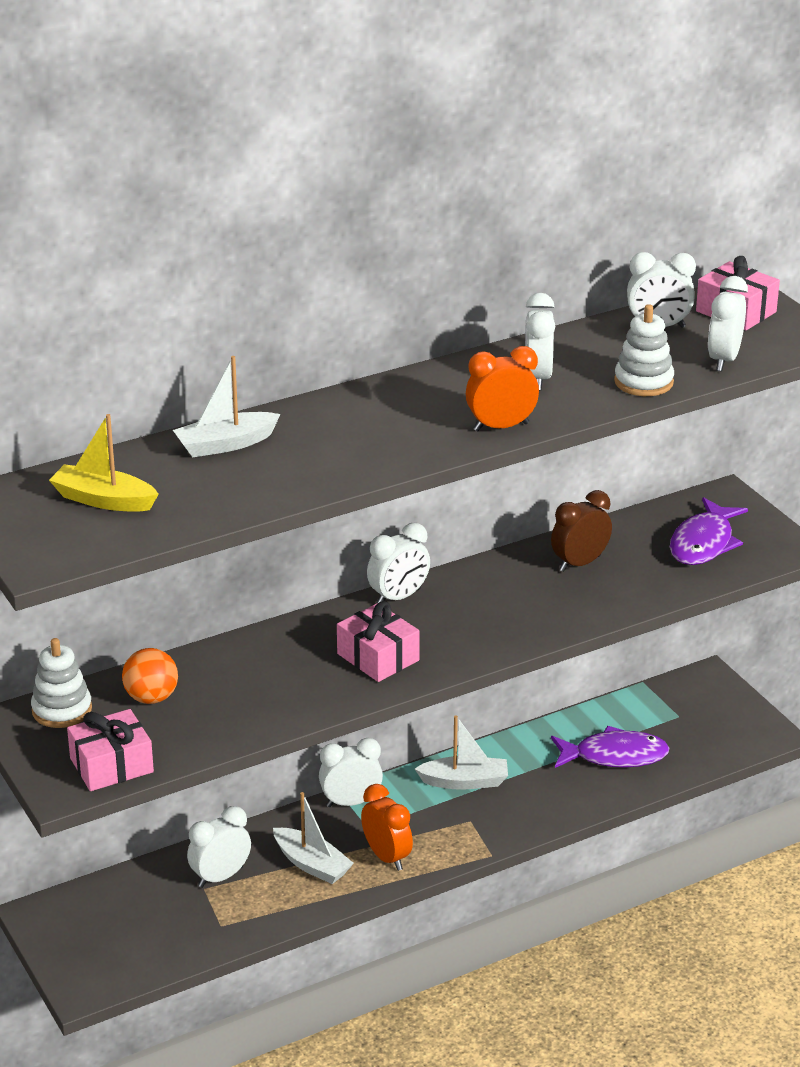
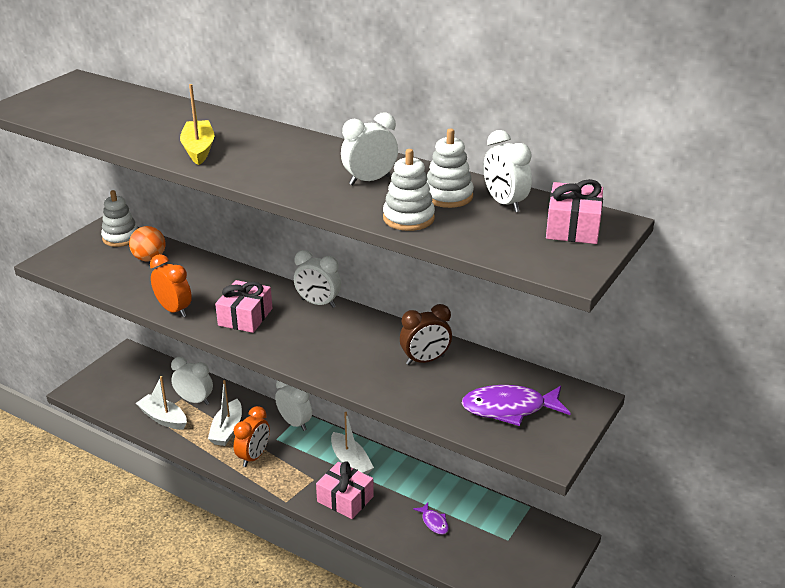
camera: 60 degrees right, 0 degrees up
(104, 500) = (93, 104): yellow boat -> yellow boat (198, 149)
(111, 765) = (77, 268): pink gift -> pink gift (345, 499)
(226, 444) = (184, 115): white boat -> white boat (163, 418)
(501, 427) = (285, 185): orange clock -> orange clock (174, 310)
(579, 563) = (425, 360): brown clock -> brown clock turned 135 degrees clockwise
(614, 756) = (434, 522): purple fish -> purple fish, size x0.49
(615, 349) = (448, 196): none -> white stacking toy
(723, 360) = (483, 241): white clock -> none

